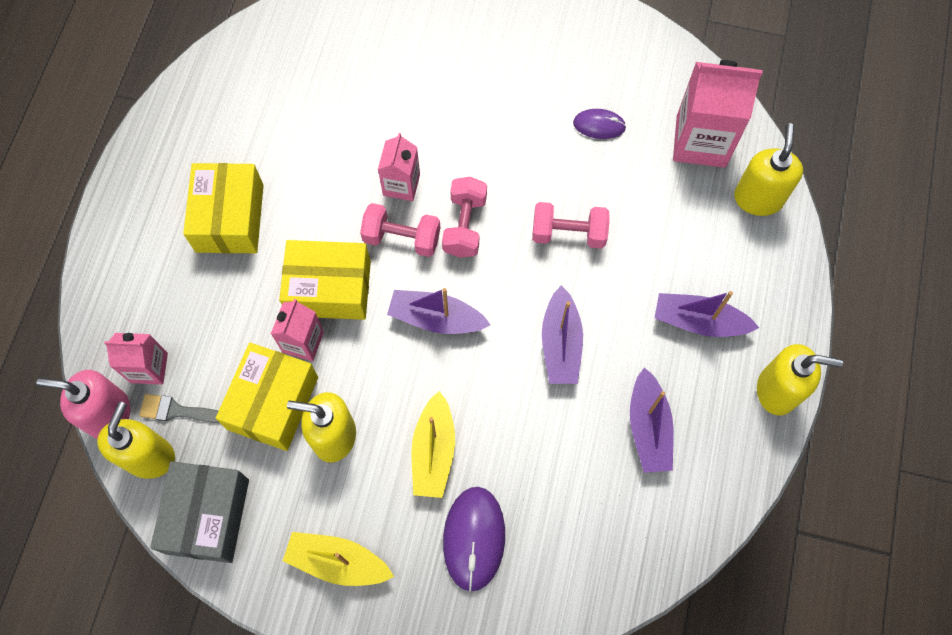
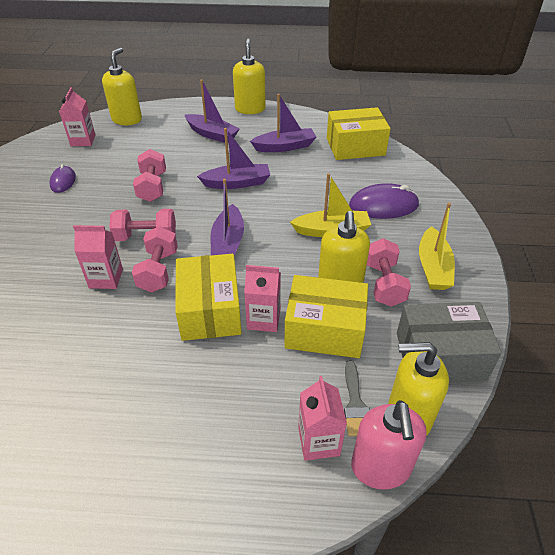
camera: 100 degrees left, 25 degrees down
(230, 218) = (138, 404): yellow box -> yellow box (355, 146)
(324, 489) = (384, 284): none -> pink dumbbell
(699, 321) = (212, 134): purple boat -> purple boat turned 60 degrees counterclockwise
(701, 141) = (83, 140): pink carton -> pink carton, size x0.58
(758, 198) = (127, 119): yellow soap dispenser -> yellow soap dispenser turned 105 degrees clockwise

